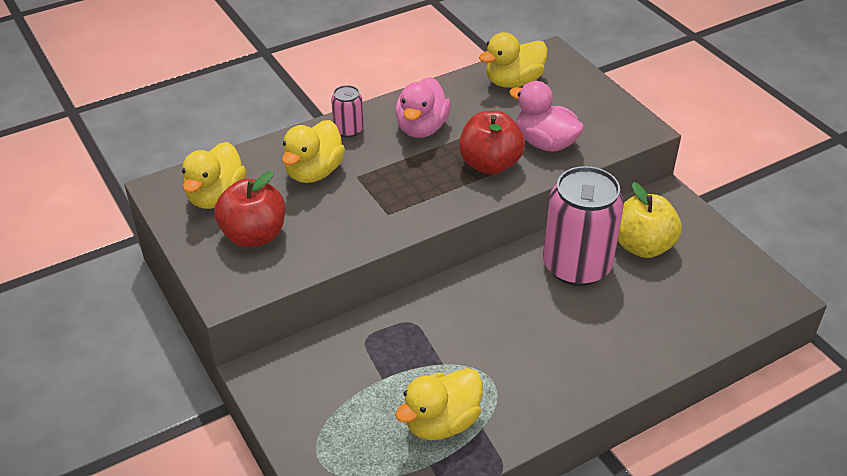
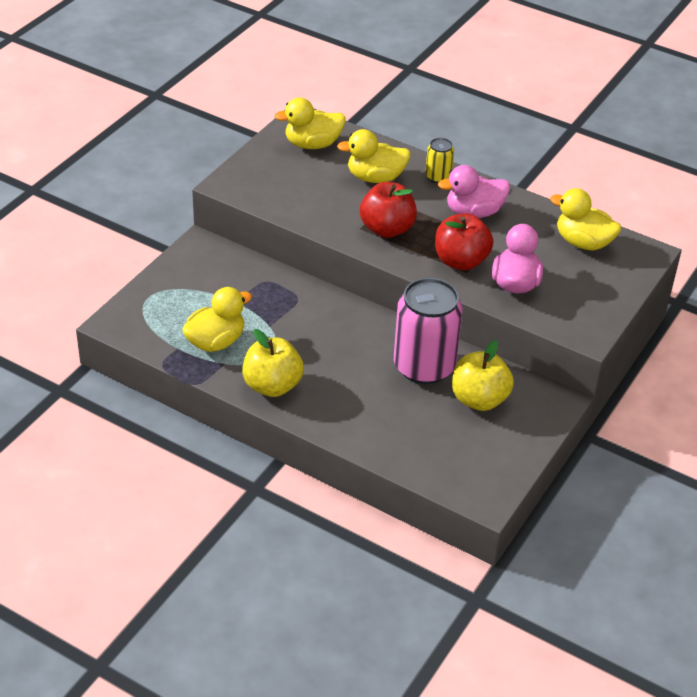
camera: 60 degrees right, 0 degrees up
(254, 235) = (288, 175): red apple -> red apple (387, 229)
(348, 130) = (438, 177): pink can -> yellow can
(441, 422) = (216, 342): yellow duck -> yellow duck turned 120 degrees clockwise
(543, 398) = (272, 386): none -> yellow apple

